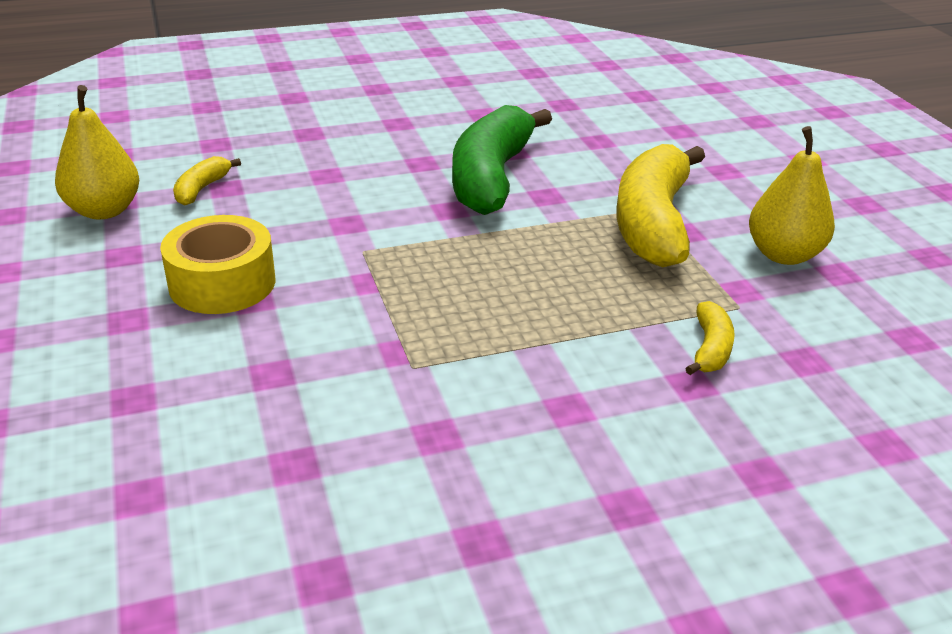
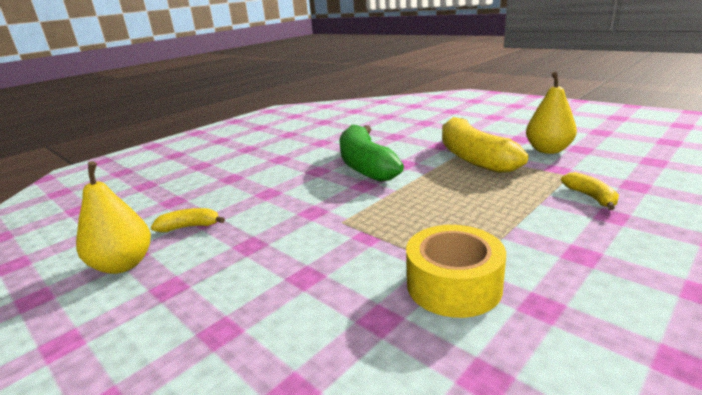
camera: 25 degrees left, 10 degrees down
(202, 189) = (190, 227): yellow banana -> yellow banana turned 90 degrees clockwise
(222, 283) = (270, 275): yellow tape -> yellow tape (453, 285)

